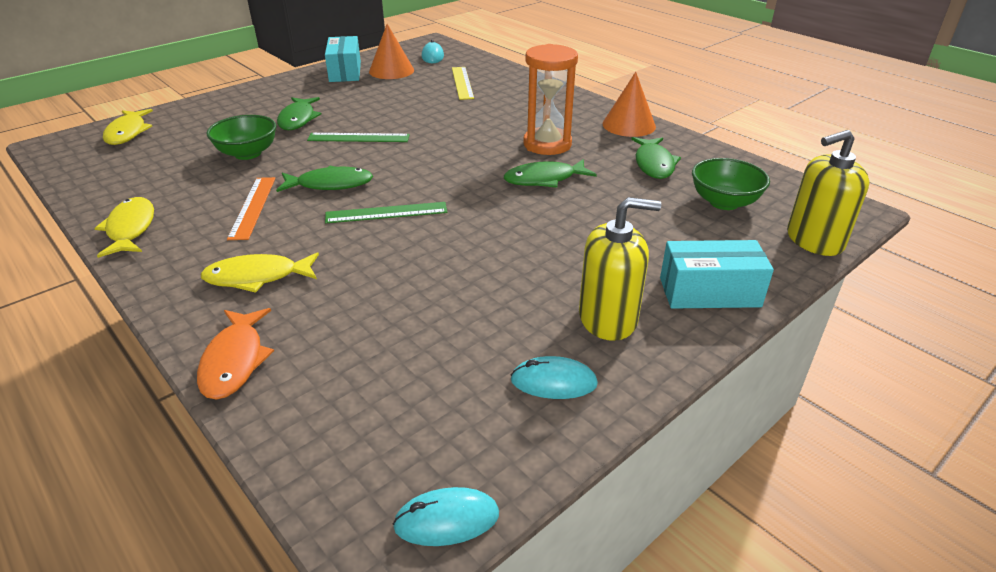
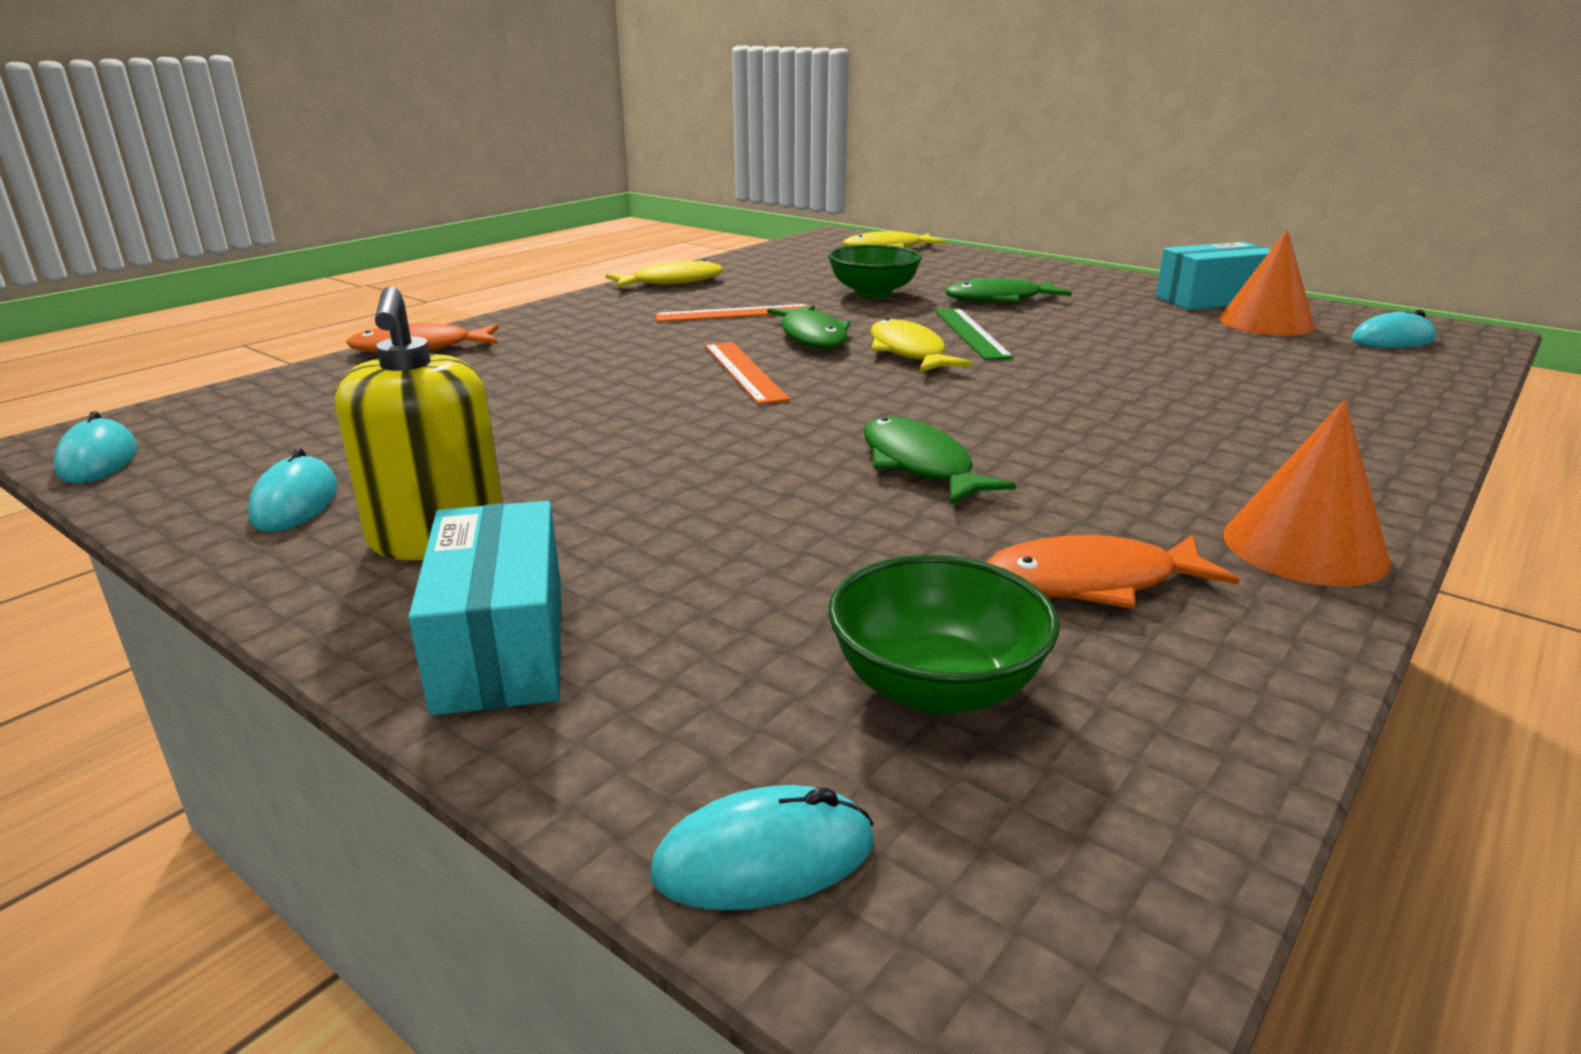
camera: 80 degrees right, 10 degrees down
(257, 277) = (576, 335): yellow fish -> yellow fish (908, 352)
(386, 213) = (744, 371): green ruler -> orange ruler
(462, 83) = (1296, 371): yellow ruler -> none
(547, 144) = (1082, 460): orange hourglass -> none
(654, 164) = (1091, 582): green fish -> orange fish
(814, 240) = (764, 858): yellow soap dispenser -> turquoise mouse

